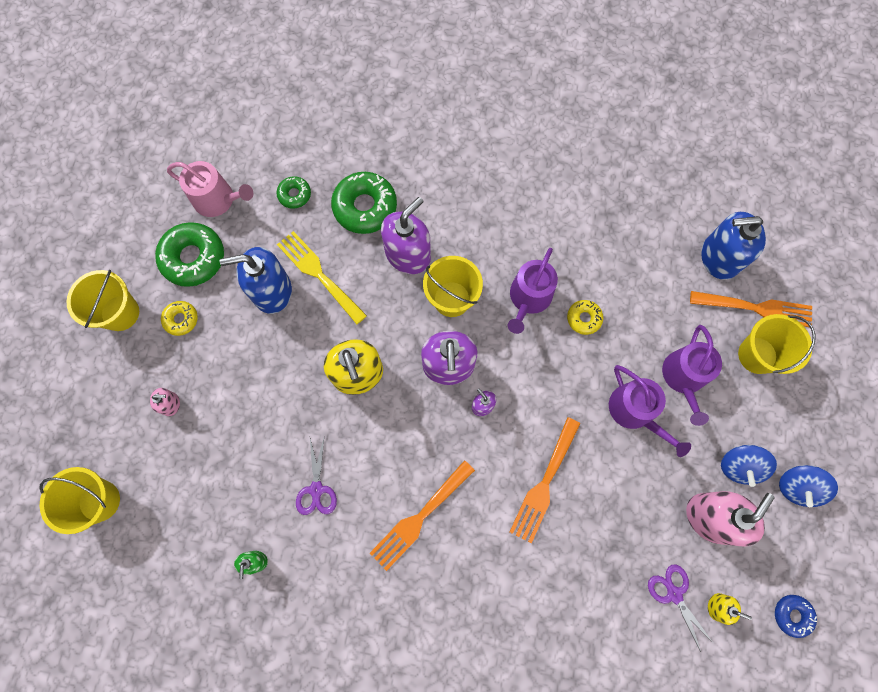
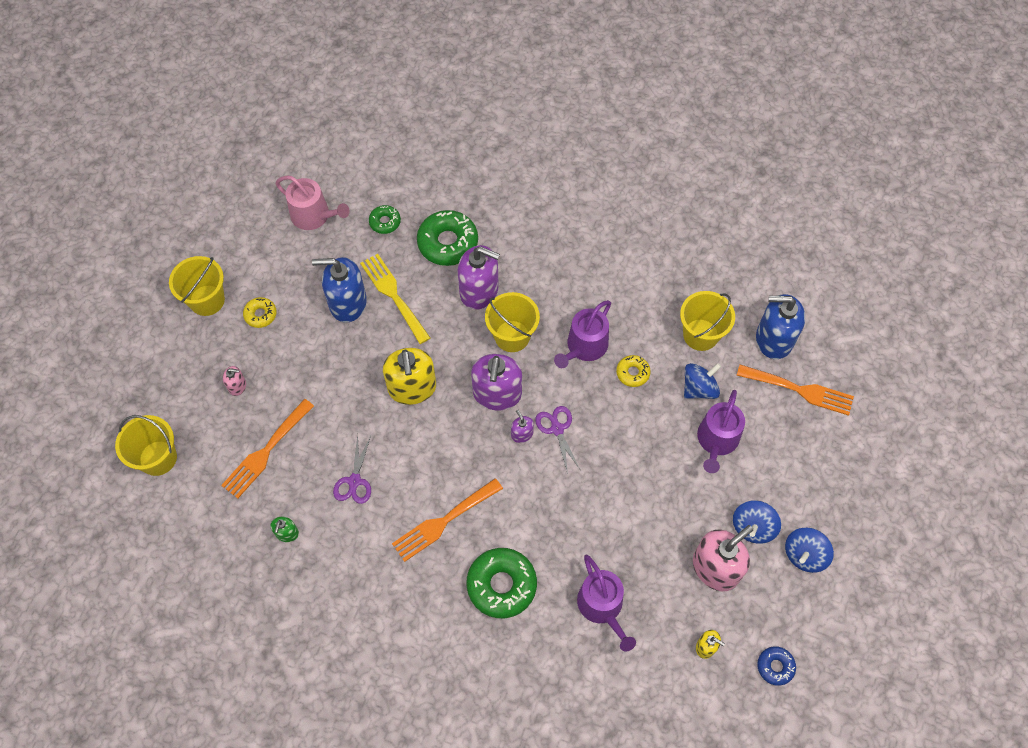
camera: 10 degrees right, 10 degrees down
(193, 258) = (282, 263): green donut -> green donut (501, 585)
(408, 254) = (479, 290): purple soap dispenser -> purple soap dispenser turned 60 degrees clockwise
(544, 484) = (565, 512): orange fork -> orange fork (266, 452)
(635, 412) = (664, 463): purple watering can -> purple watering can (602, 607)
(654, 324) = (699, 388): none -> blue spinning top
(674, 594) = (667, 629): purple scissors -> purple scissors (557, 429)
(757, 355) = (791, 432): yellow bucket -> yellow bucket (700, 335)

